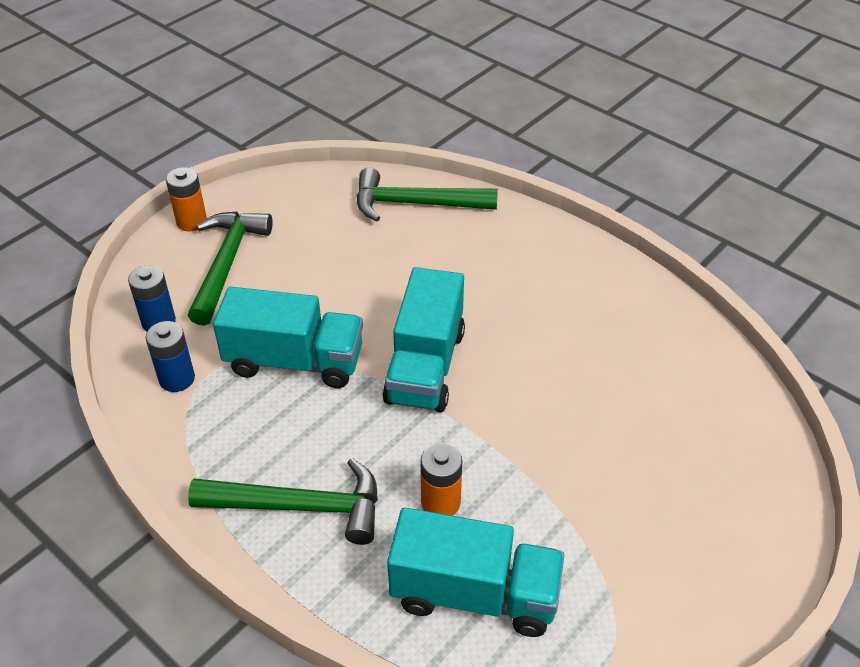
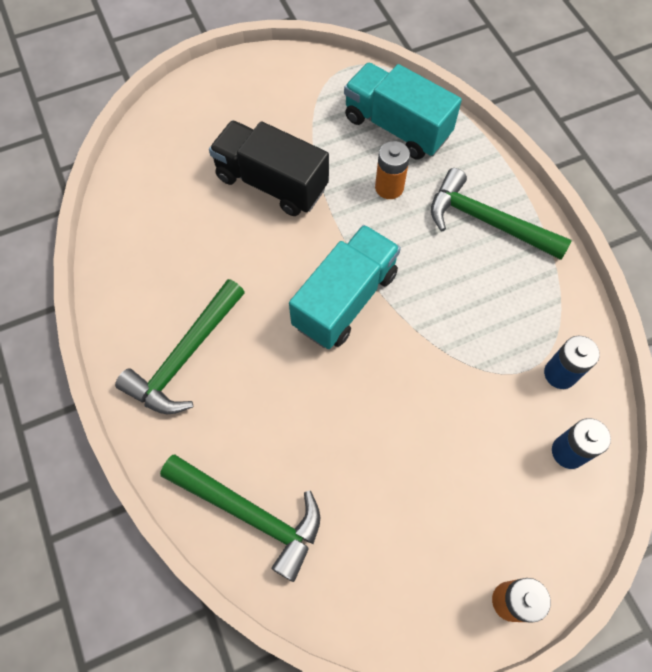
camera: 155 degrees left, 20 degrees up
(227, 264) = (485, 507): green hammer -> green hammer (185, 356)
(294, 361) = (452, 350): turquoise truck -> none
(583, 453) = (271, 183): none -> black truck

